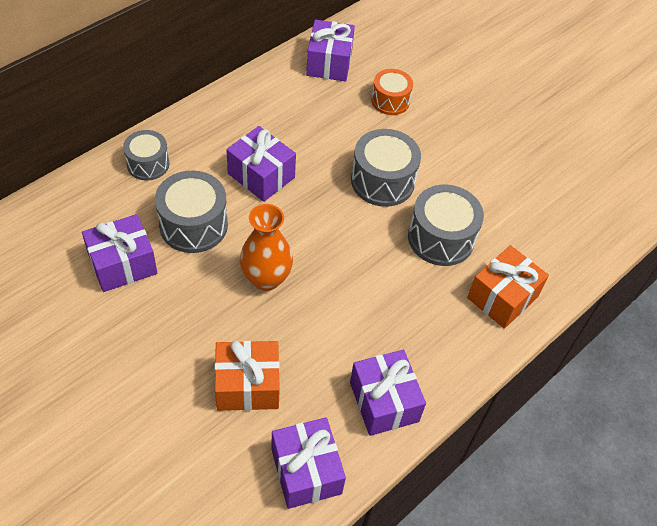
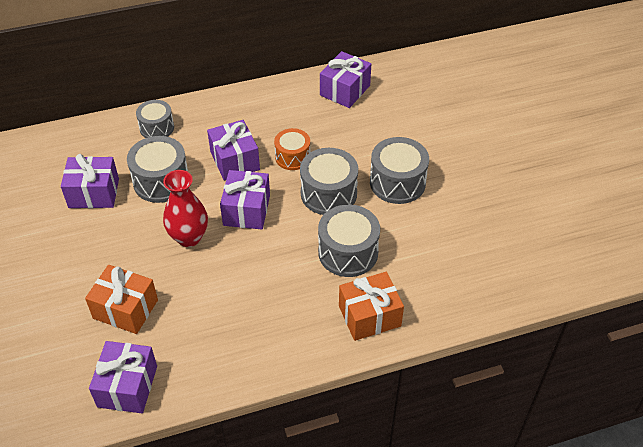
camera: 30 degrees right, 5 degrees down
(266, 279) = (189, 237): orange vase -> red vase
(384, 402) = (219, 359): purple gift -> purple gift (247, 210)
(390, 101) = (376, 133): orange drum -> orange drum (292, 157)
(443, 148) = (397, 182): none -> grey drum

